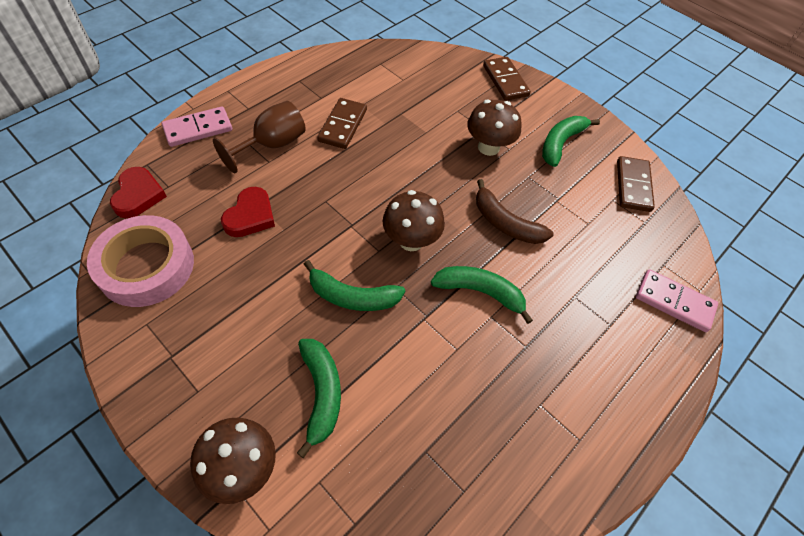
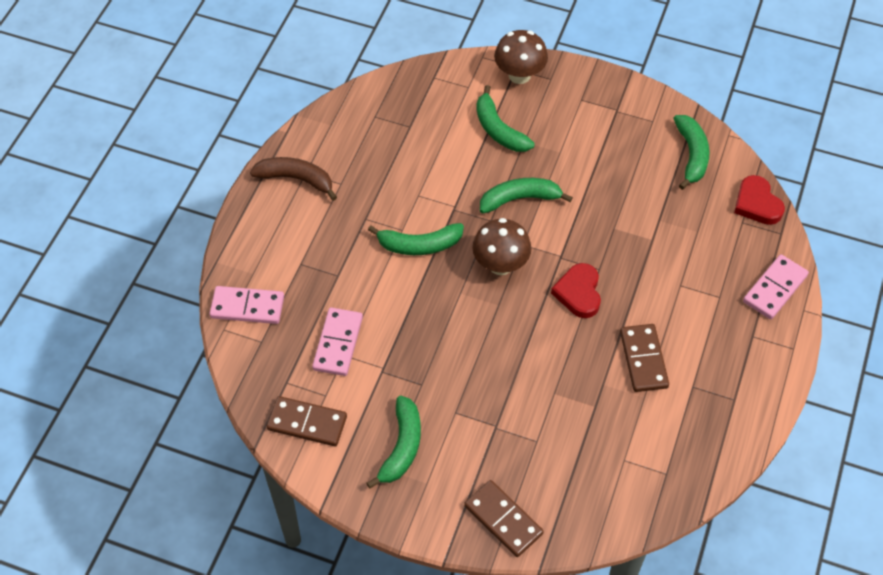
camera: 160 degrees right, 0 degrees up
(146, 266) = (691, 155): pink tape -> green banana
(250, 216) = (650, 227): red heart -> red heart (578, 293)
(272, 145) = (692, 303): brown goblet -> none
(488, 147) = (478, 403): brown mushroom -> none
(505, 223) = (424, 319): brown banana -> brown banana (296, 179)
(591, 234) = (338, 343): none -> pink domino
(633, 186) = (307, 423): brown domino -> brown domino turned 60 degrees counterclockwise

